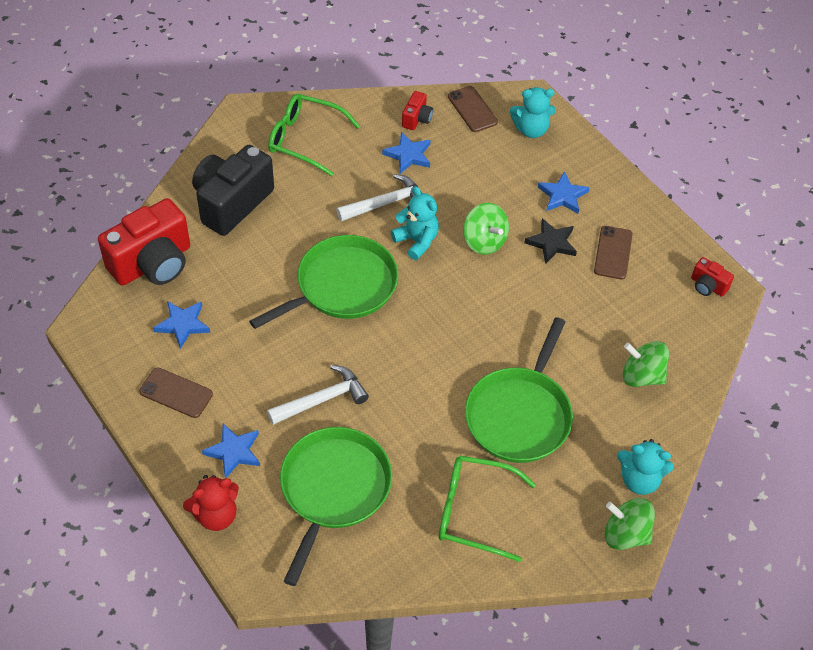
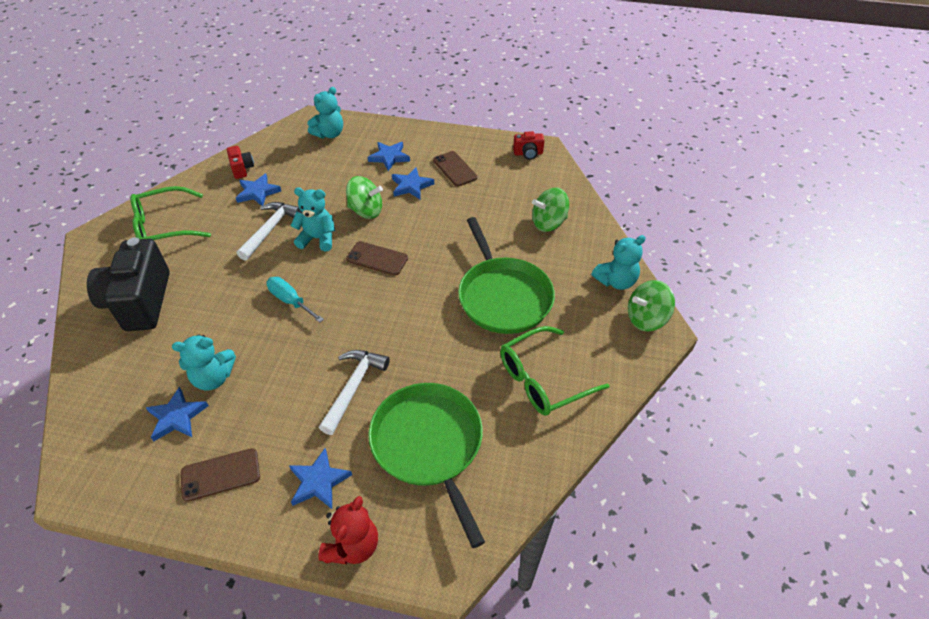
camera: 40 degrees left, 5 degrees down
(153, 263) = (104, 389): red camera -> none
(231, 312) = (213, 378): none -> turquoise teddy bear
(342, 286) = (290, 301): green pan -> turquoise screwdriver
(472, 109) = (277, 143): brown phone -> brown phone (377, 258)
(551, 243) = (411, 186): black star -> blue star

